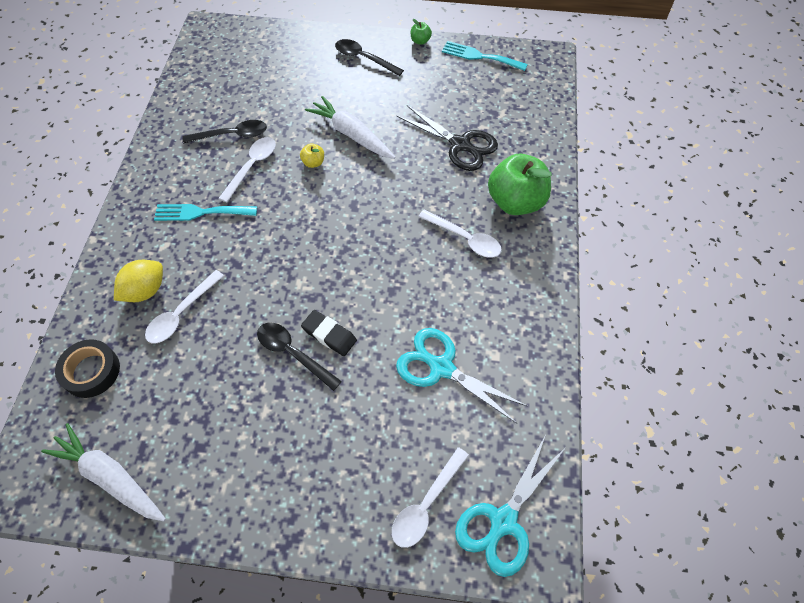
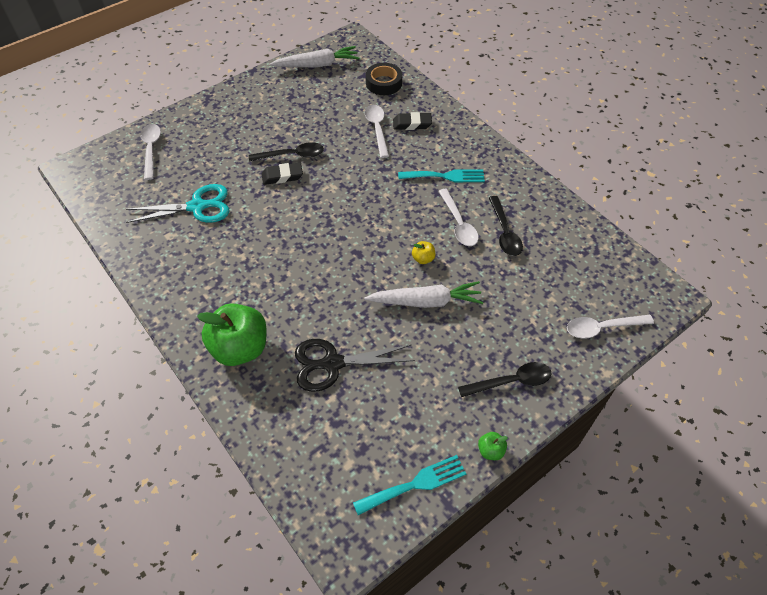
camera: 135 degrees right, 5 degrees down
(145, 291) = (412, 124): yellow lemon -> black eraser
(201, 212) = (445, 176): turquoise fork -> turquoise fork turned 45 degrees clockwise
(232, 135) = (504, 232): black spoon -> black spoon turned 45 degrees counterclockwise
(465, 239) = (254, 290): white spoon -> white spoon (602, 328)
(502, 522) = (103, 168): turquoise scissors -> none

